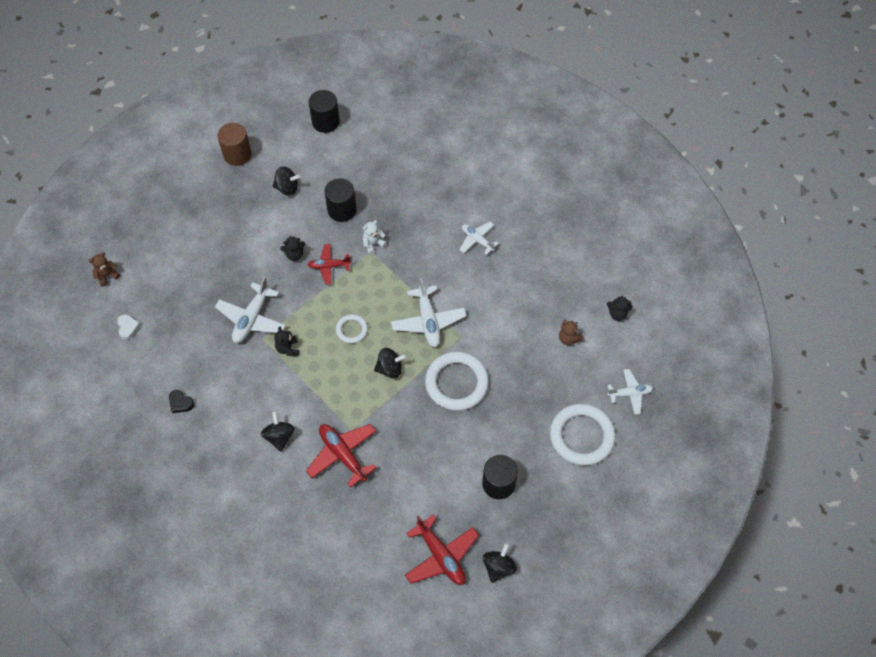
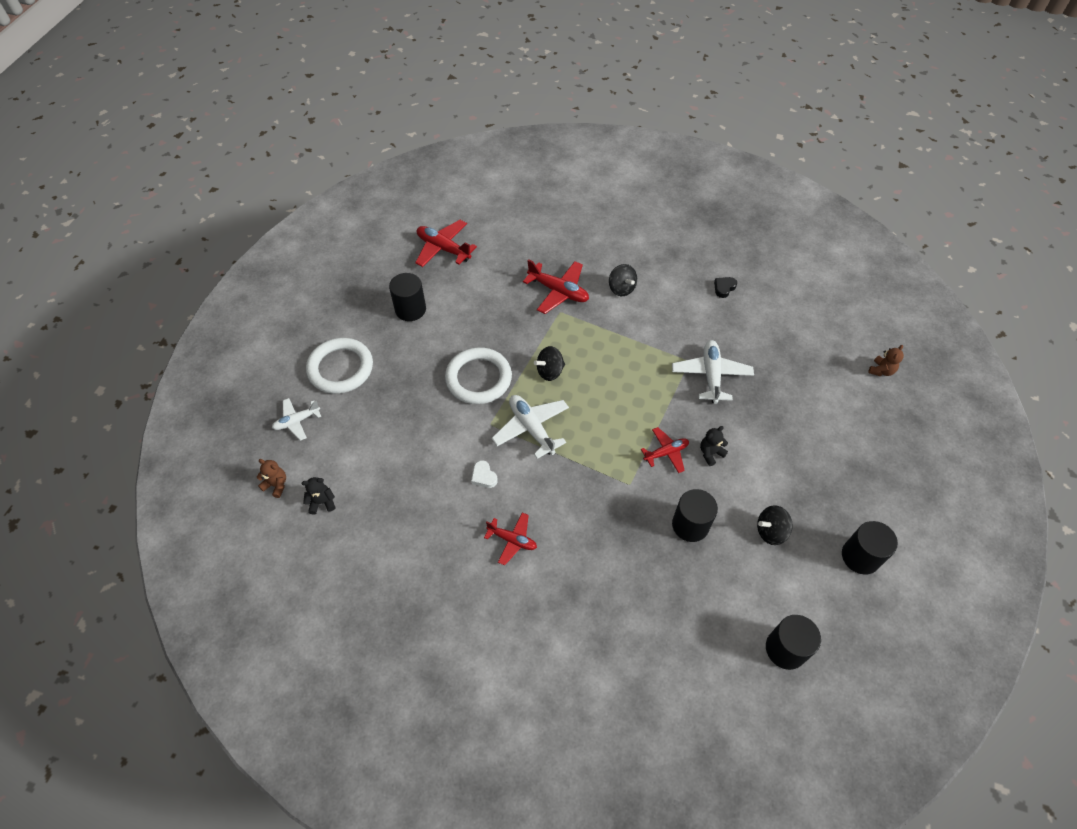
camera: 160 degrees right, 5 degrees down
(128, 328) = (820, 331): white heart -> white heart (484, 476)
(181, 403) = (724, 288): black heart -> black heart turned 60 degrees counterclockwise
(237, 154) = (860, 556): brown cylinder -> black cylinder
(287, 348) = (658, 359): black teddy bear -> none
(352, 330) = (606, 395): white ring -> none
(373, 244) = (631, 495): white teddy bear -> none
(477, 240) = (512, 540): white plane -> red plane
(498, 567) = (393, 254): black spinning top -> none
(568, 338) = (373, 457): brown teddy bear -> brown teddy bear (276, 485)

